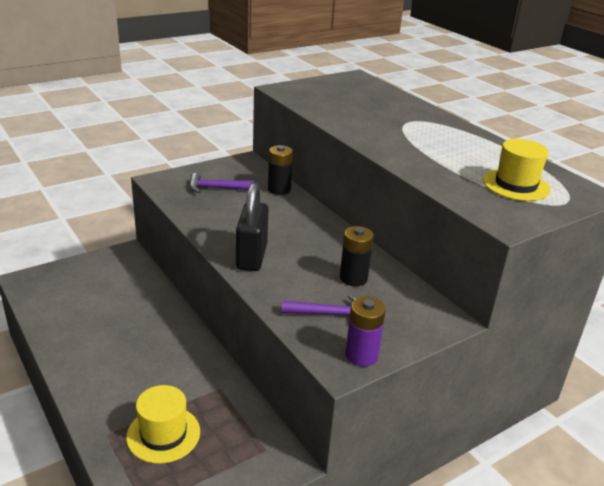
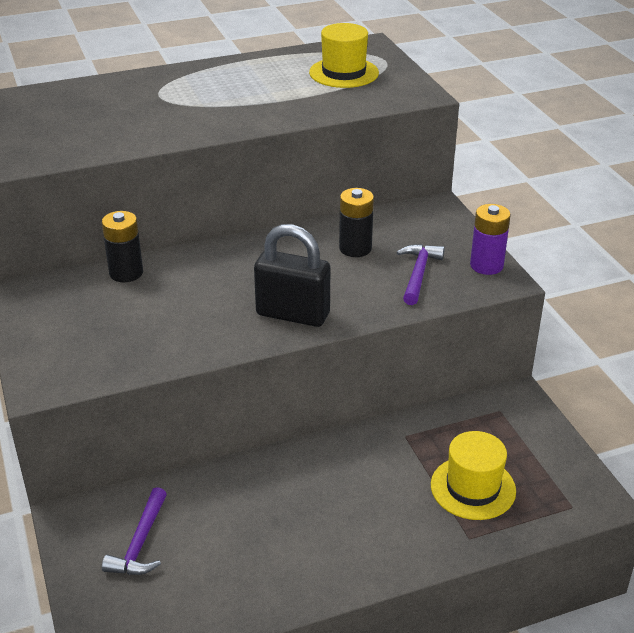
camera: 75 degrees left, 5 degrees up
(216, 188) = (96, 328): purple hammer -> purple hammer (140, 543)

